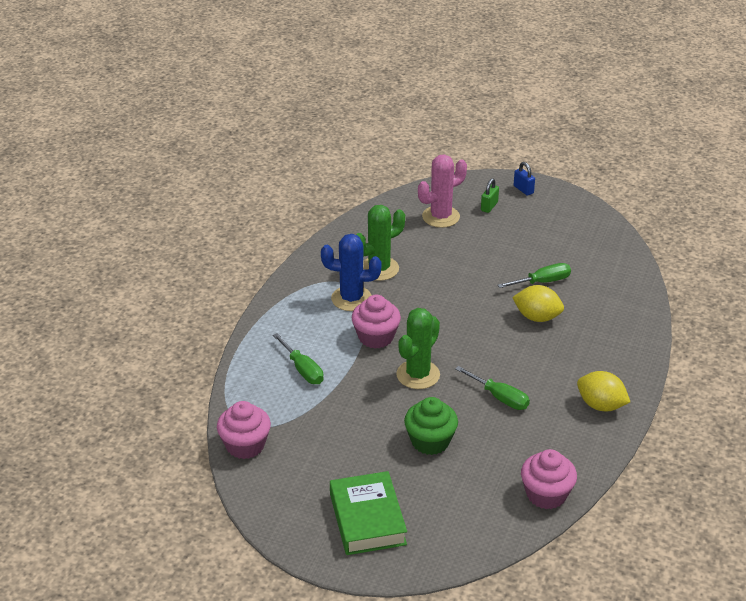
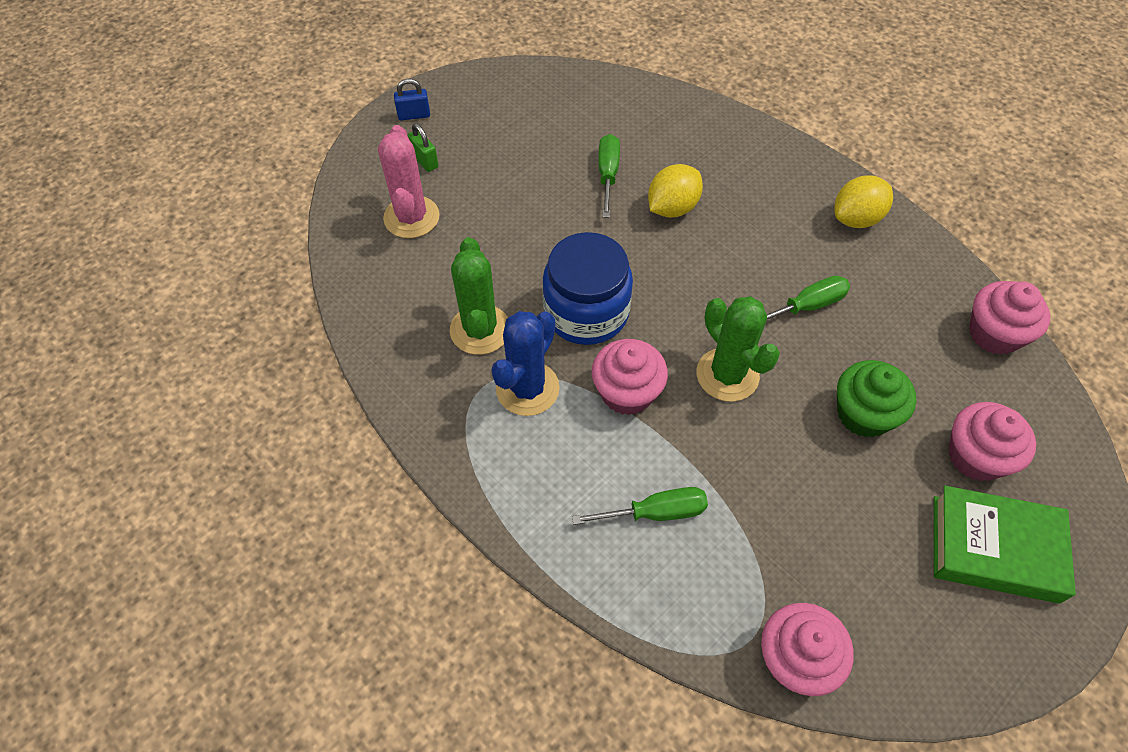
camera: 65 degrees left, 20 degrees up
(422, 305) = (586, 312): none -> blue jar
(432, 500) = (976, 456): none -> pink cupcake

